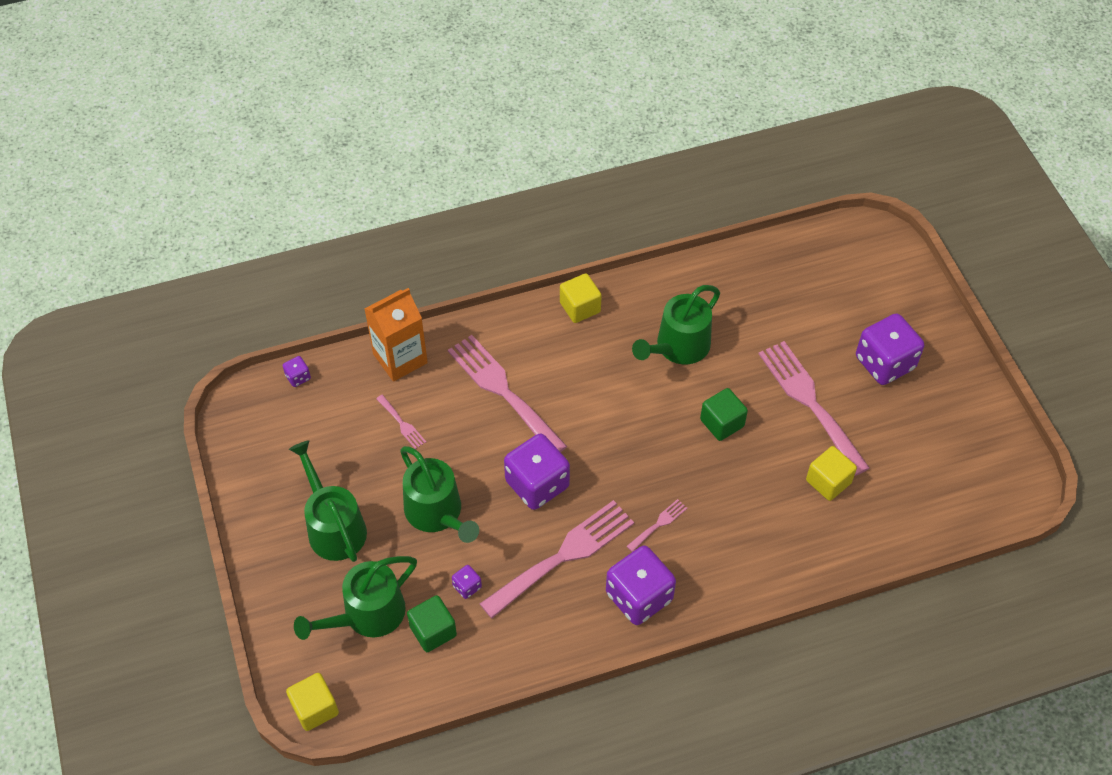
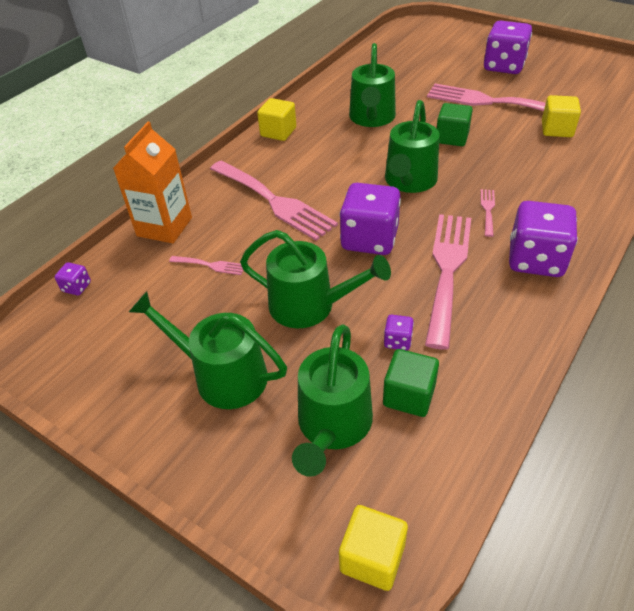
camera: 35 degrees left, 10 degrees down
(503, 391) = (274, 201): pink fork -> pink fork turned 150 degrees counterclockwise
(630, 447) = (409, 181): none -> green watering can

